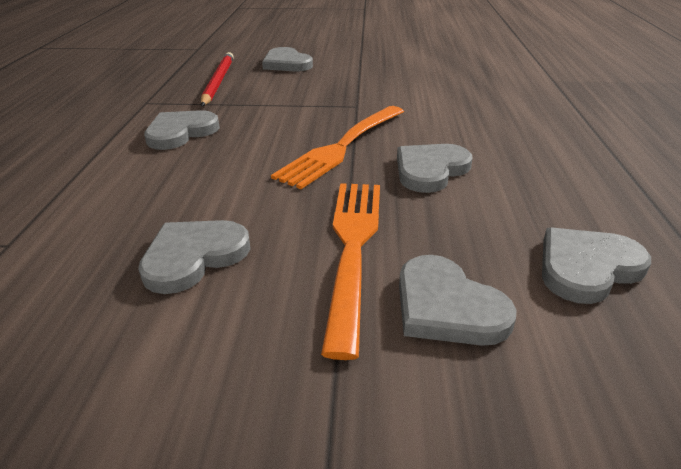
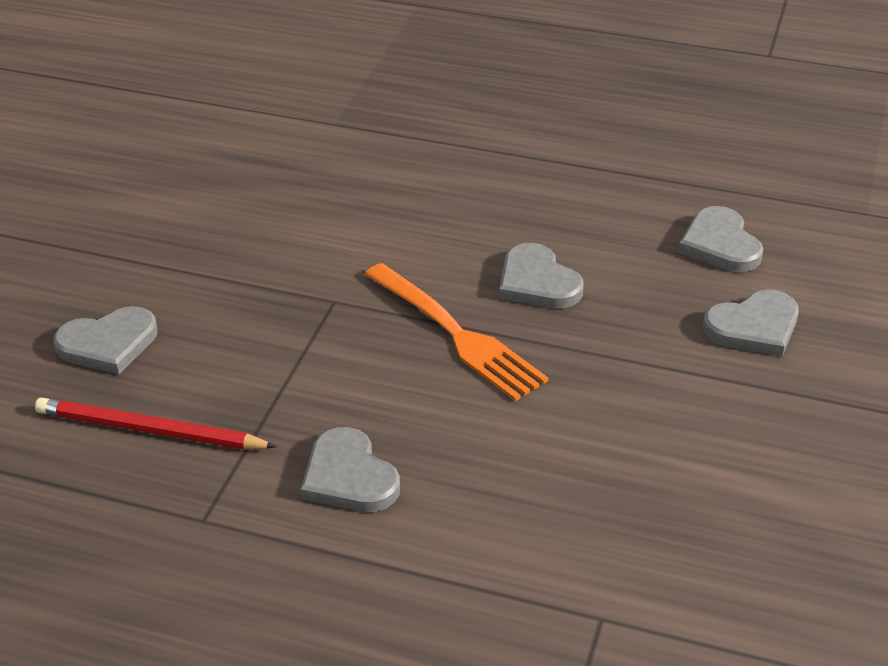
camera: 75 degrees left, 5 degrees up
(193, 257) = (657, 467): grey heart -> none
(353, 247) = (664, 361): orange fork -> none

